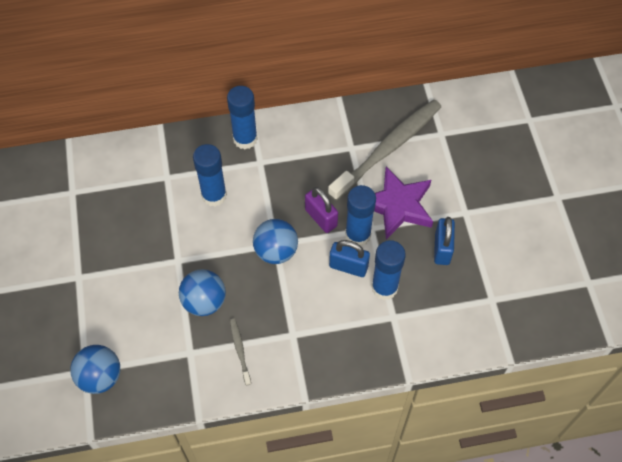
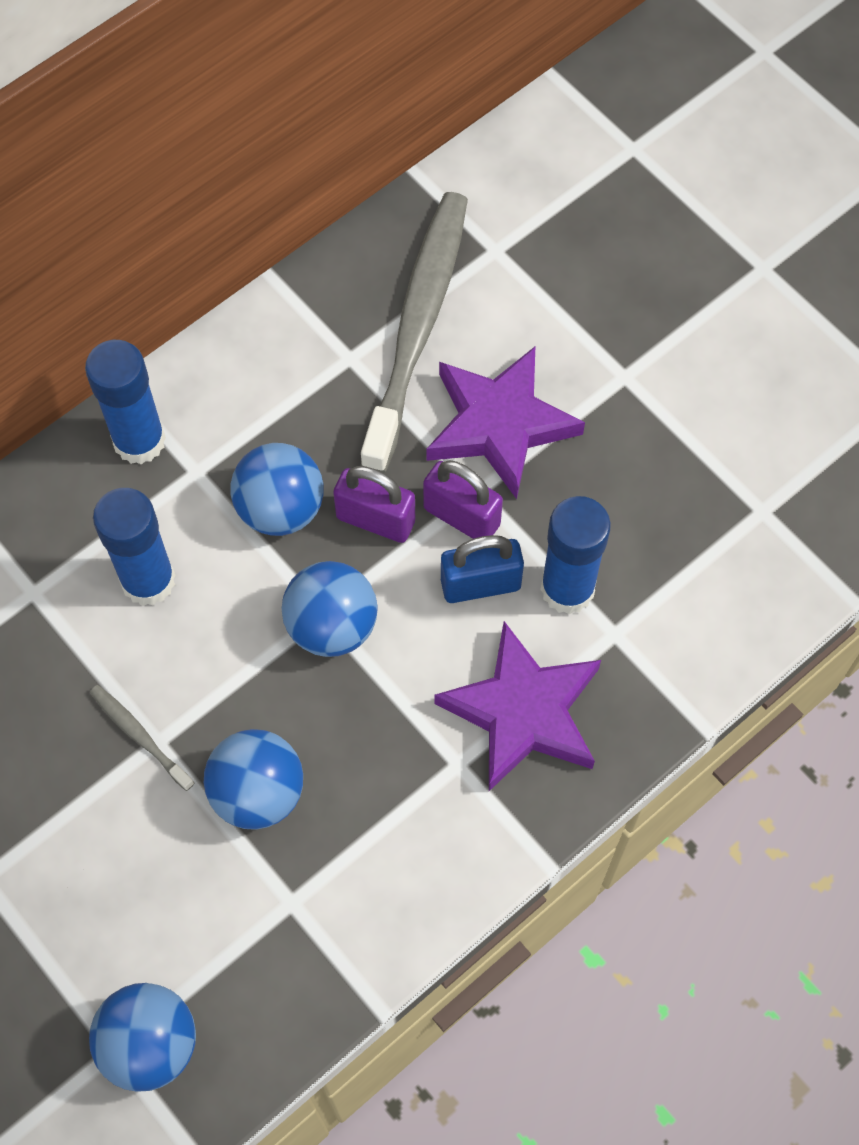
camera: 30 degrees left, 5 degrees up
(240, 350) = (380, 846): grey toothbrush -> grey toothbrush (139, 736)
(284, 194) = (280, 508): none -> blue ball
(333, 328) = (523, 711): none -> purple star
(358, 235) = (461, 516): blue glue stick -> purple padlock
(442, 249) = (624, 464): blue padlock -> none

